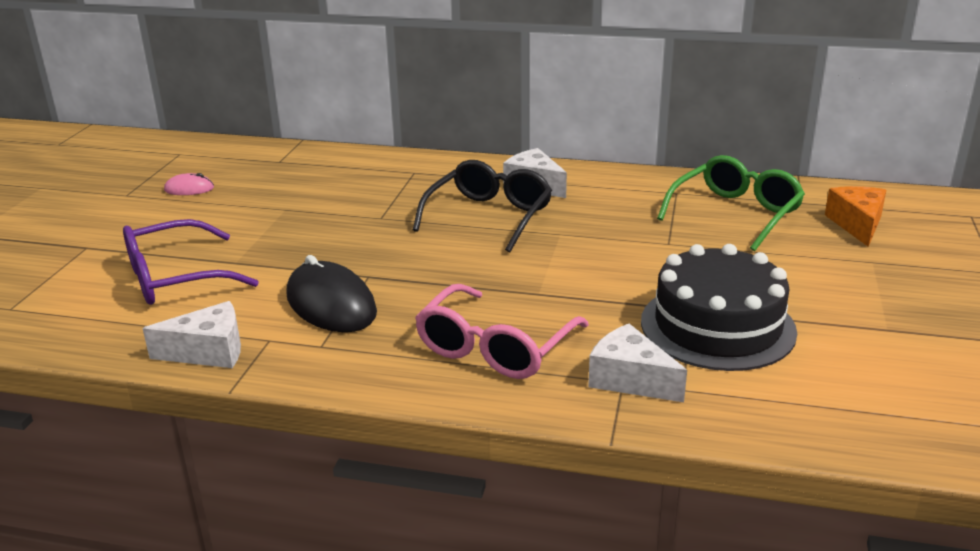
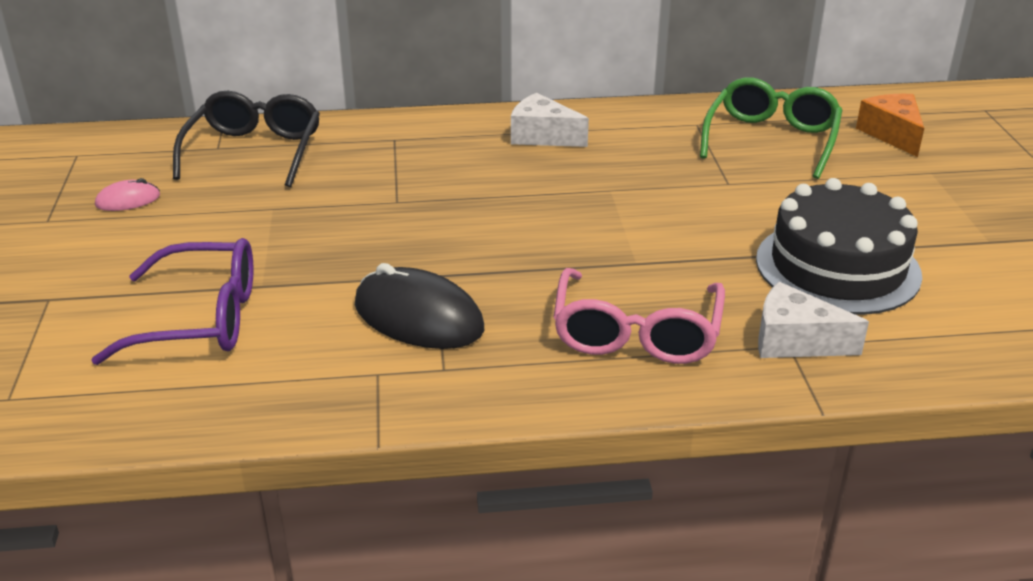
camera: 20 degrees left, 5 degrees up
(175, 278) = (201, 319): purple glasses -> purple glasses turned 135 degrees counterclockwise
(209, 351) = (316, 402): white cheese -> none
(489, 216) = (520, 181): black glasses -> black glasses (254, 151)

